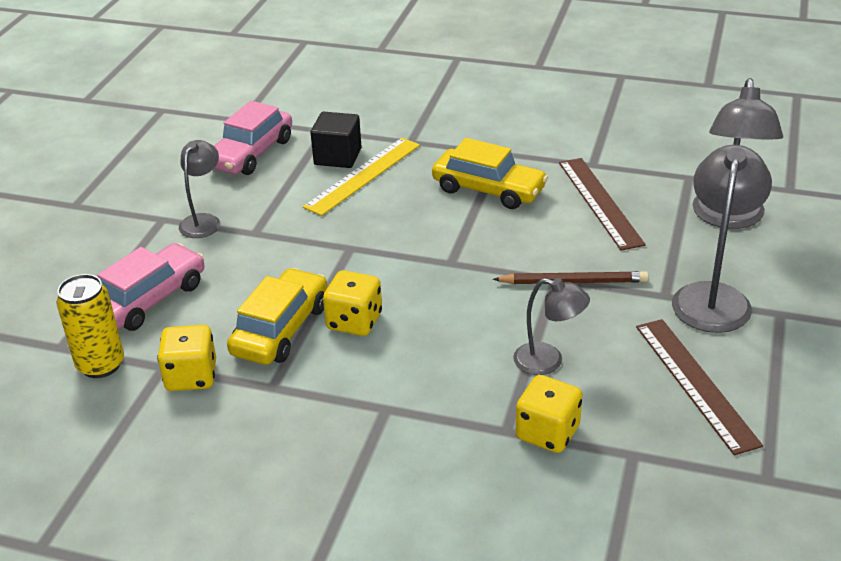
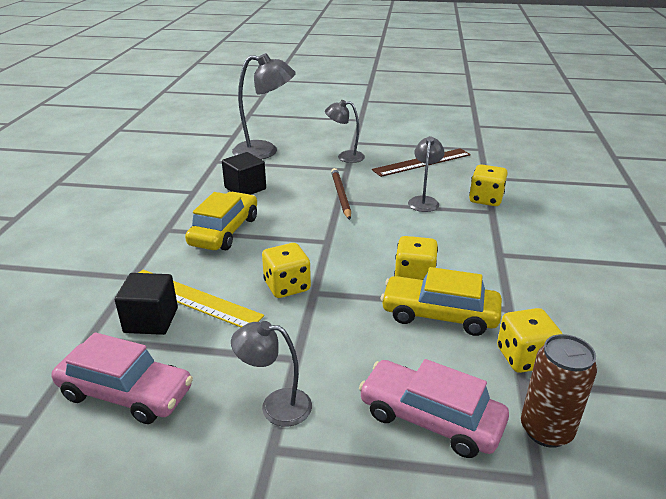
camera: 100 degrees left, 5 degrees down
(101, 365) = (546, 430): yellow can -> brown can
(366, 230) = (287, 286): none -> yellow dice
(600, 202) = (245, 188): brown ruler -> black cube
(713, 297) = (345, 157): grey lamp -> grey lamp, size x0.59

